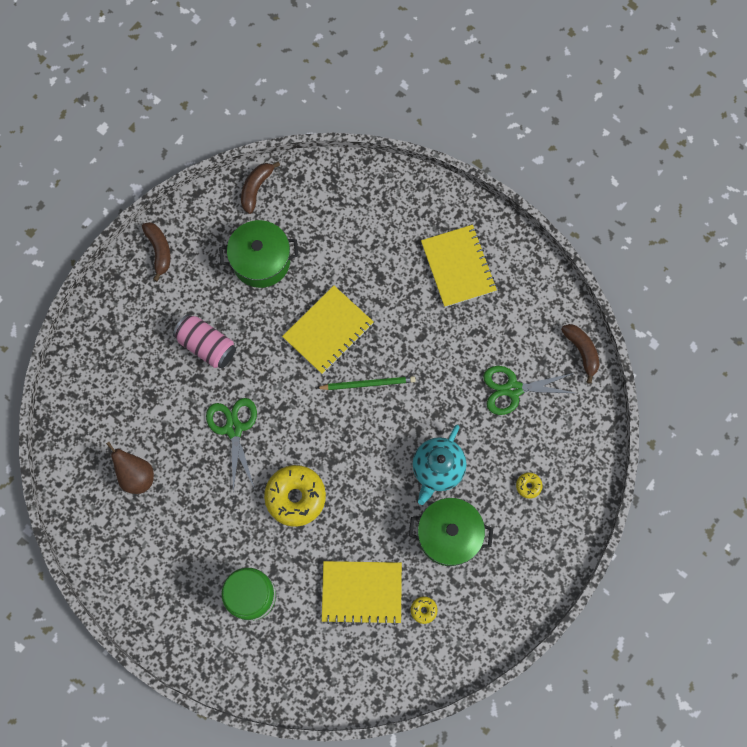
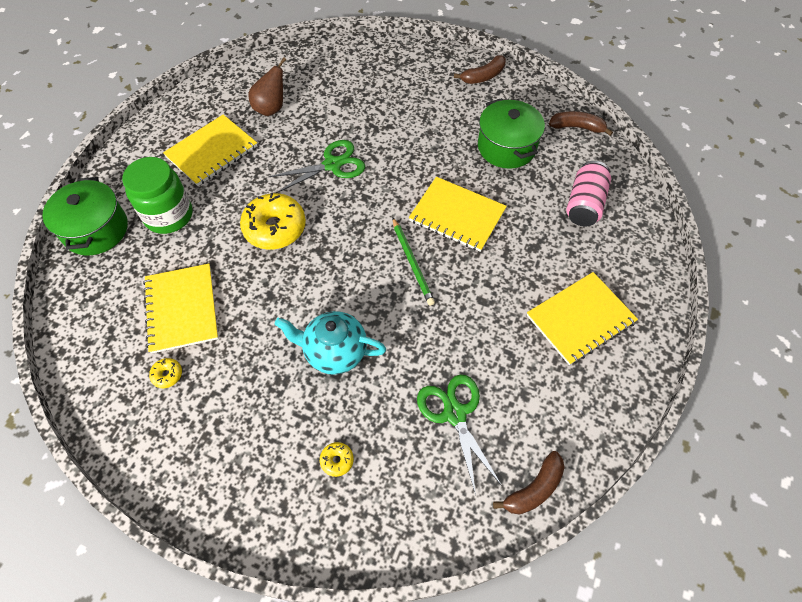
camera: 75 degrees right, 15 degrees down
(180, 545) = (212, 152): none -> yellow notebook
(207, 345) = (407, 127): pink can -> pink can (584, 204)
(449, 535) = (259, 382): green pot -> green pot (96, 230)

